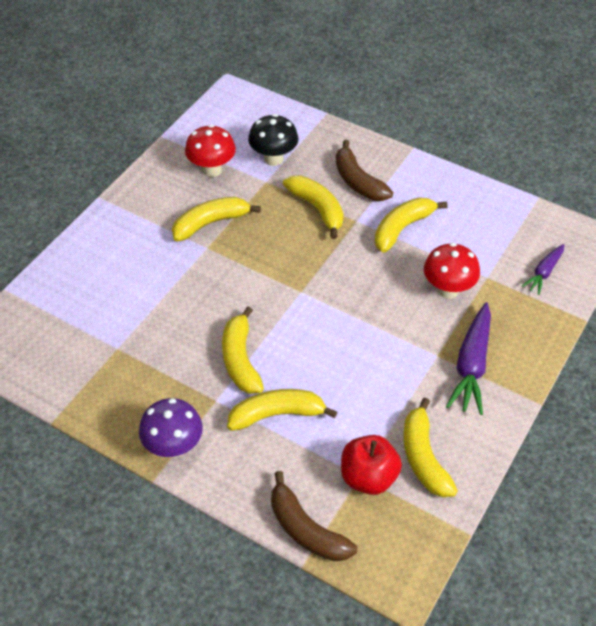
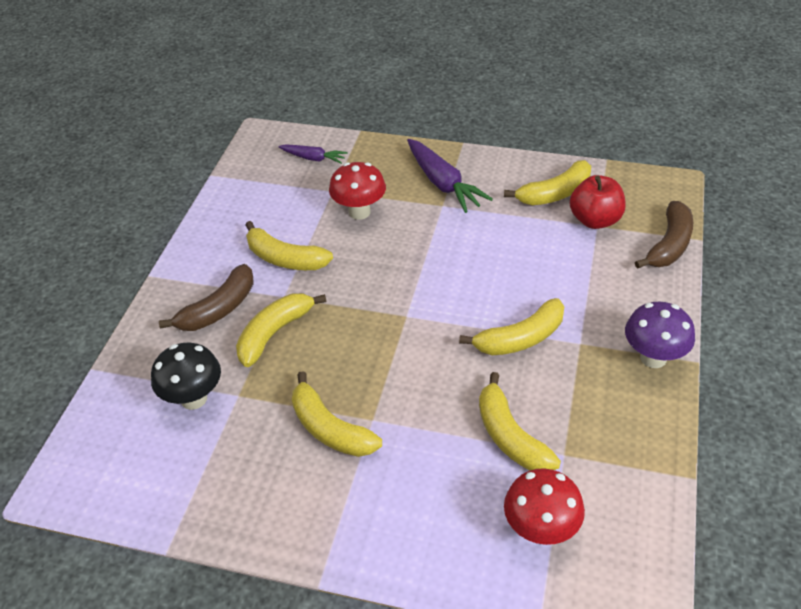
camera: 105 degrees left, 5 degrees down
(212, 170) = (229, 460): red mushroom -> red mushroom (540, 530)
(277, 414) = (569, 293): yellow banana -> yellow banana (510, 436)
(471, 365) = (443, 183): purple carrot -> purple carrot turned 60 degrees clockwise

